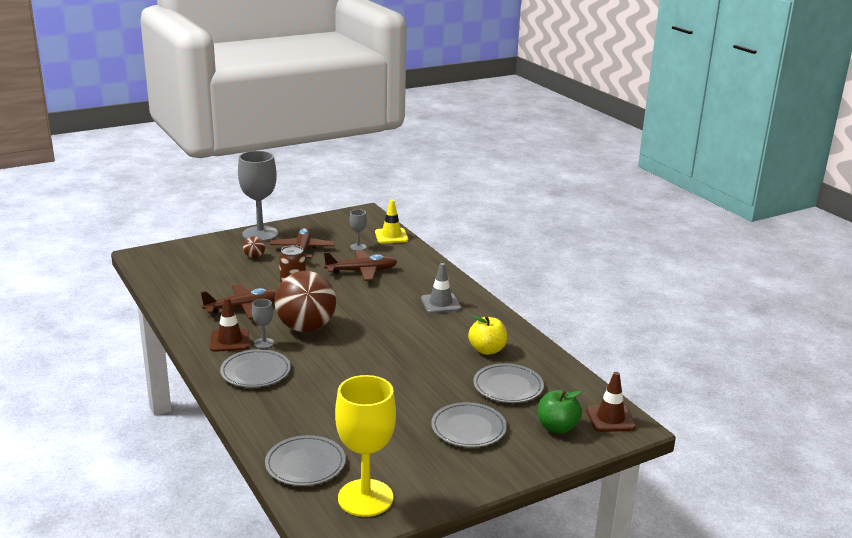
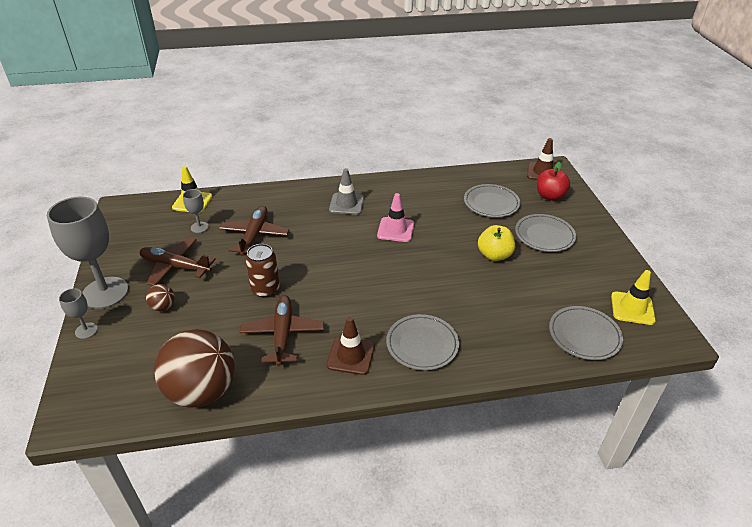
camera: 70 degrees left, 15 degrees up
(264, 343) = (367, 329): grey goblet -> grey goblet (86, 330)
(306, 328) = (350, 294): brown ball -> brown ball (202, 391)
(365, 498) = (632, 308): yellow goblet -> yellow traffic cone
(416, 335) = (395, 230): none -> pink traffic cone
(487, 350) = (434, 199): yellow apple -> yellow apple (494, 255)
(557, 427) = (549, 196): green apple -> red apple

